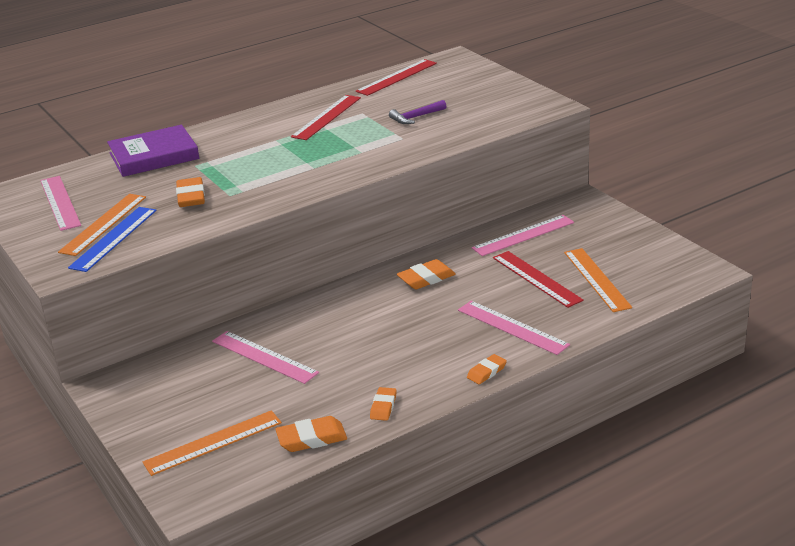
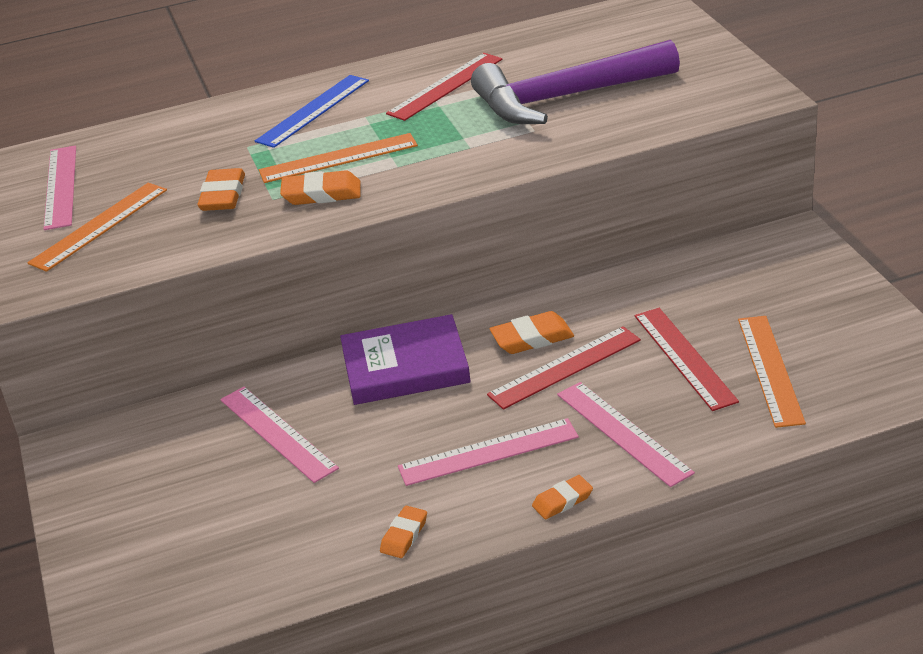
camera: 15 degrees right, 5 degrees up
(113, 238) = (102, 250): blue ruler -> blue ruler (313, 110)
(154, 156) = (202, 127): purple book -> purple book (405, 367)
(213, 442) = (167, 556): orange ruler -> orange ruler (338, 158)
(312, 438) = (293, 571): orange eraser -> orange eraser (322, 194)
(397, 77) = (564, 30): red ruler -> red ruler (565, 367)
(416, 117) = (564, 98): purple hammer -> purple hammer, size x2.47
(523, 235) = (690, 284): pink ruler -> pink ruler (488, 452)

